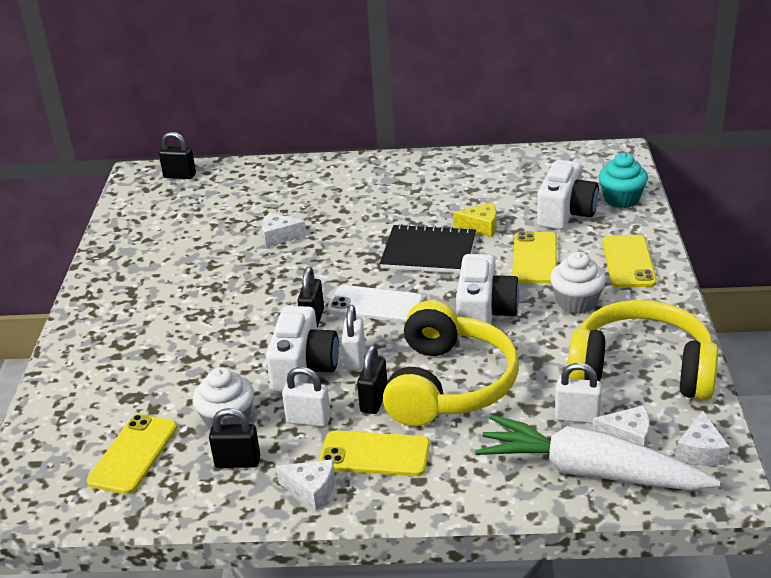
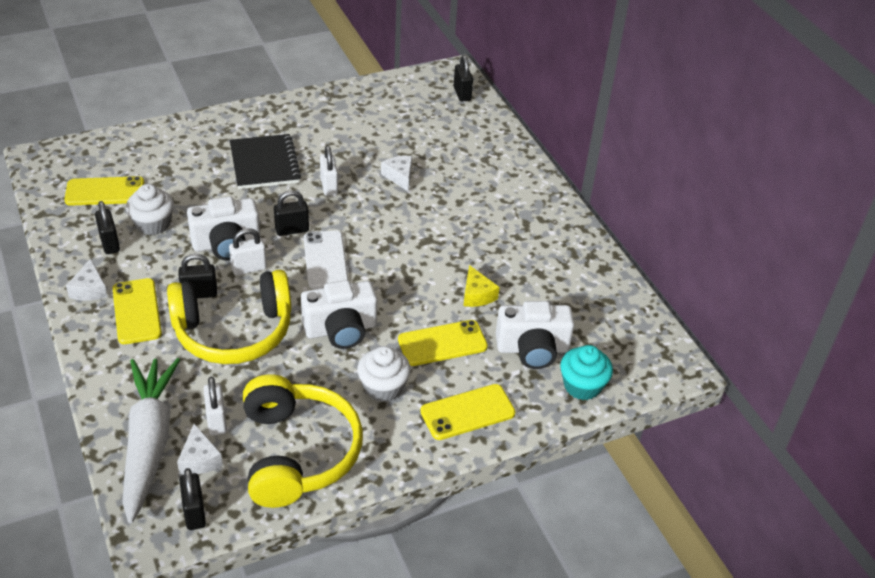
camera: 60 degrees right, 10 degrees up
(308, 420) = (166, 265): white padlock -> white padlock (329, 186)
(429, 252) = (419, 271): black notebook -> black notebook (264, 164)
(701, 451) = (194, 513): white cheese -> black padlock

